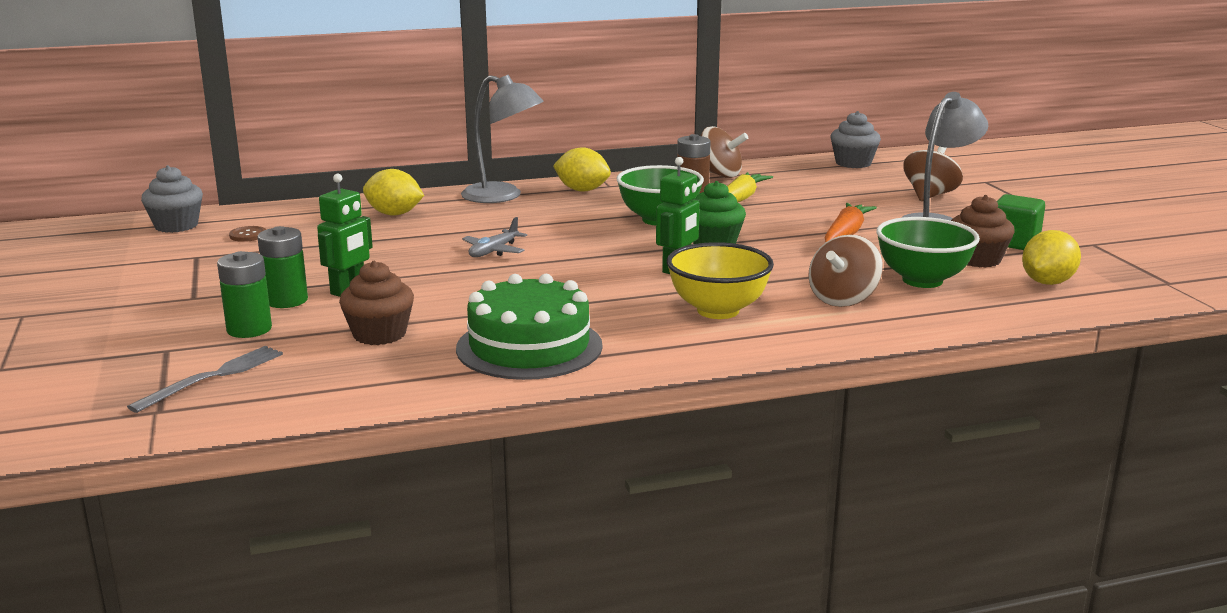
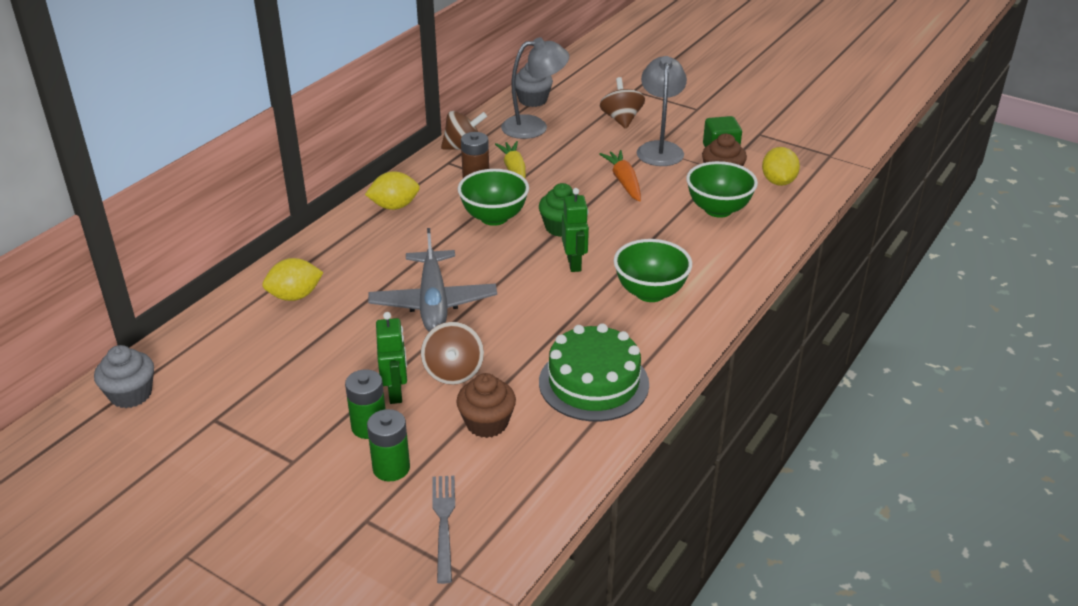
camera: 40 degrees left, 15 degrees up
(248, 235) = (215, 375): brown button -> none
(493, 251) = (433, 303): grey plane -> grey plane, size x2.09
(503, 196) = (346, 238): grey lamp -> grey lamp (534, 126)
(718, 310) = (650, 292): yellow bowl -> green bowl
(843, 299) = (701, 248): brown spinning top -> brown spinning top (453, 372)

